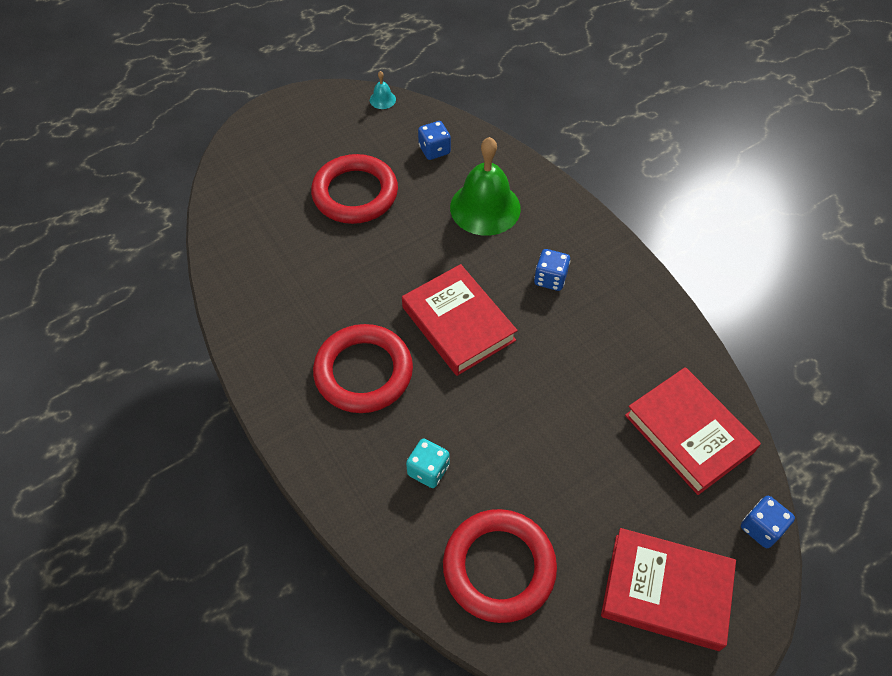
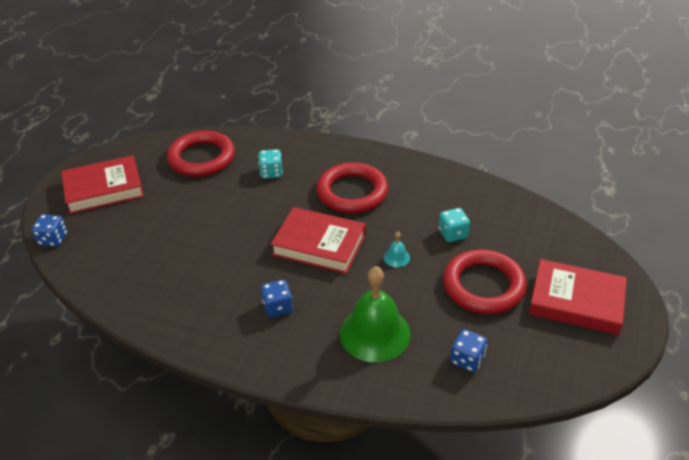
camera: 145 degrees right, 15 degrees down
(321, 256) = (453, 234): none -> turquoise dice
(382, 99) = (568, 382): turquoise bell -> turquoise bell (396, 257)
(688, 433) = (119, 263): red book -> red book (576, 301)

